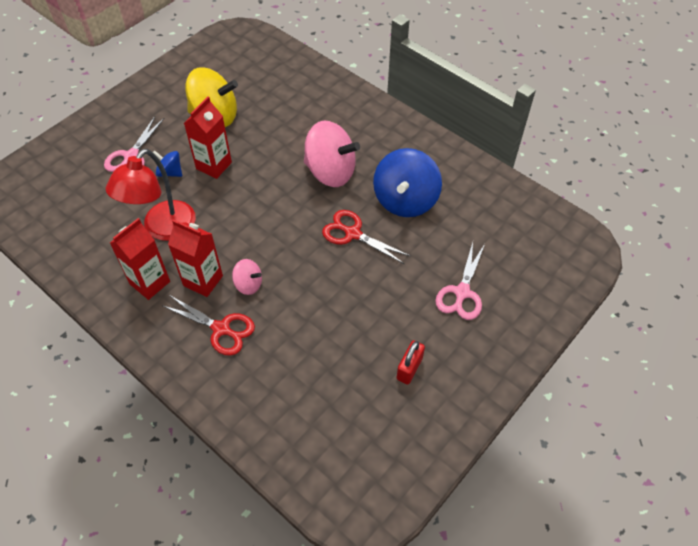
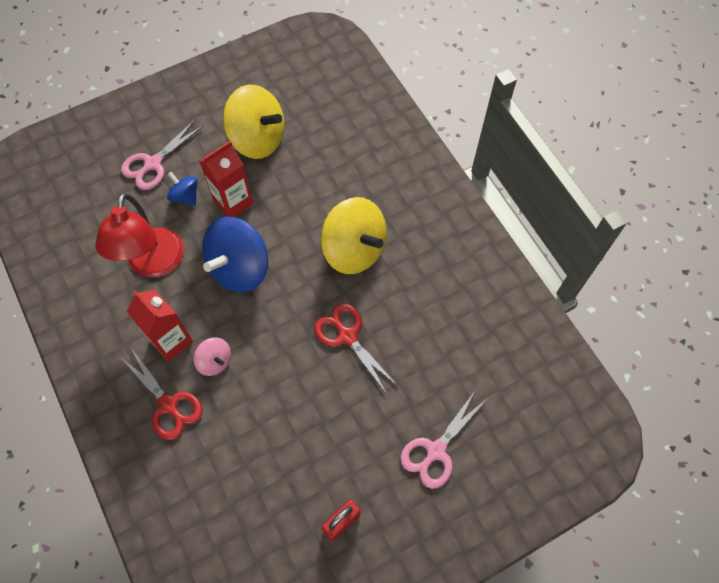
camera: 20 degrees right, 10 degrees up
(150, 283) = (118, 325): red carton -> none
(163, 229) = (153, 264): red lamp -> red lamp turned 45 degrees counterclockwise
(330, 172) = (354, 249): pink spinning top -> yellow spinning top
(405, 200) = (421, 313): blue spinning top -> blue spinning top (240, 268)

